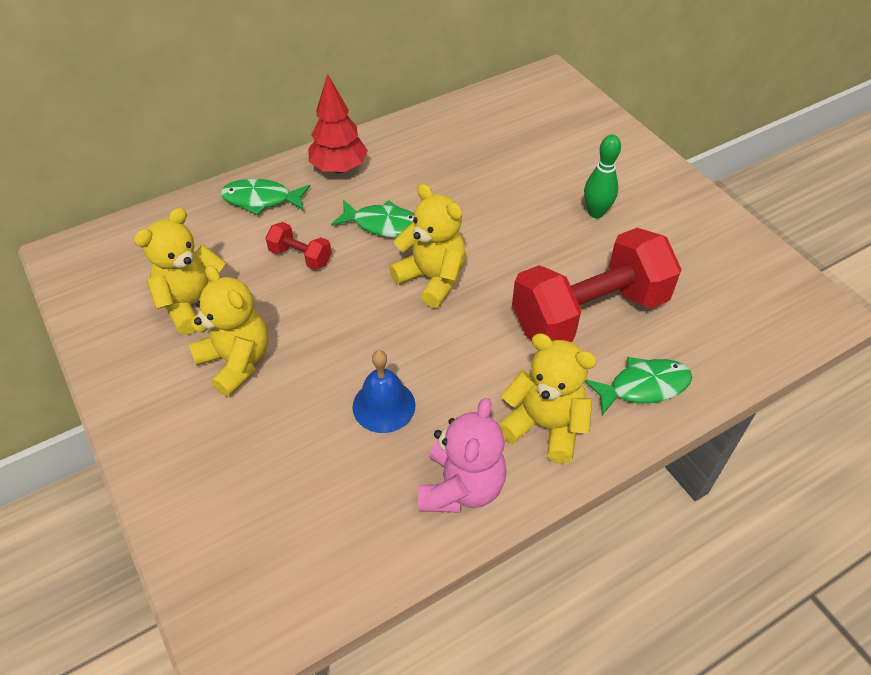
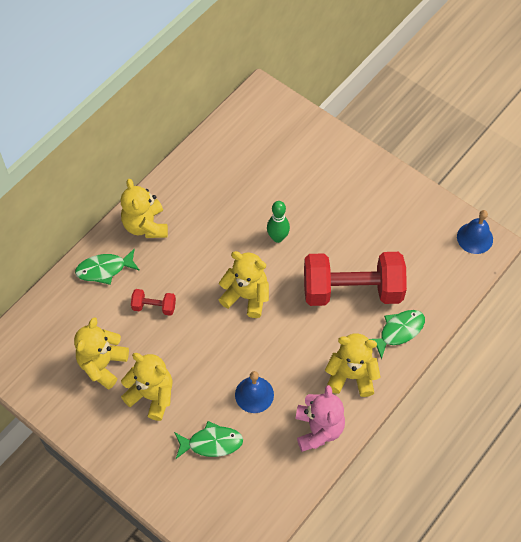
camera: 20 degrees left, 10 degrees up
(339, 168) = (145, 225): red tree -> yellow teddy bear
(383, 225) = (197, 264): green fish -> green fish (211, 443)
(589, 313) = (352, 290): red dumbbell -> red dumbbell turned 45 degrees clockwise
(596, 212) = (332, 210): green bowling pin -> green bowling pin (277, 237)
(802, 298) = (474, 238): none -> blue bell

